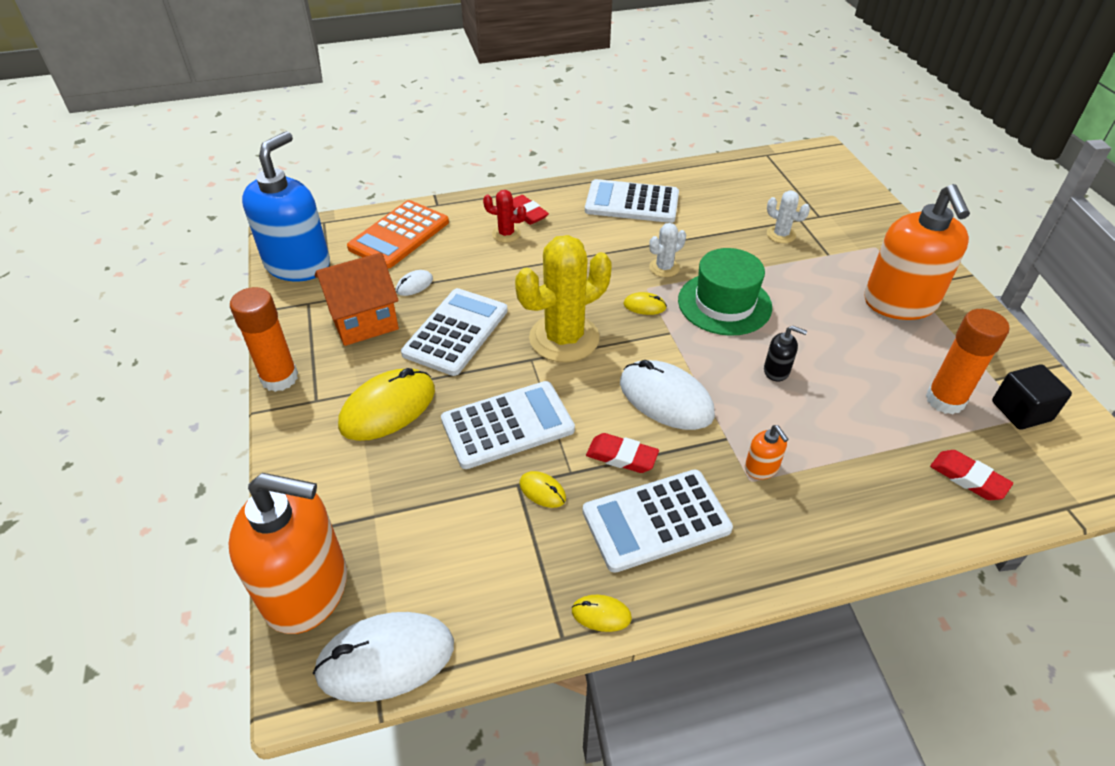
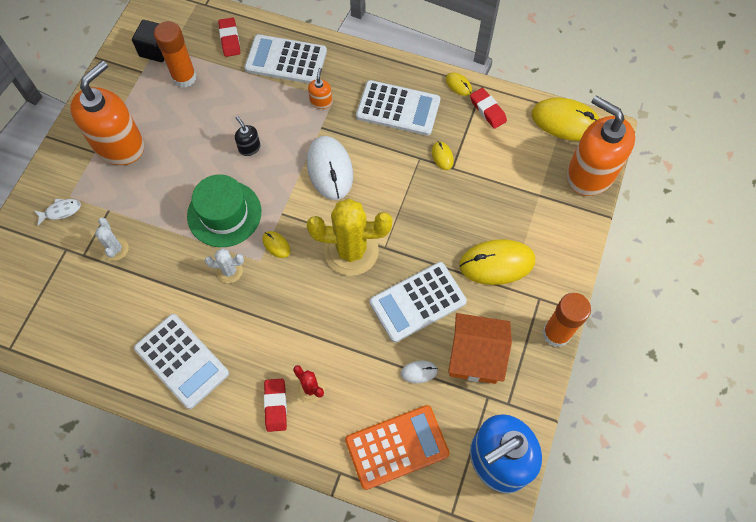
camera: 145 degrees left, 20 degrees up
(386, 659) = (565, 121): white mouse -> yellow mouse
(507, 425) = (433, 207): white calculator -> white calculator (286, 60)
(621, 456) = (385, 150): red eraser -> red eraser (487, 110)
(864, 234) = (61, 211): none -> white fish

